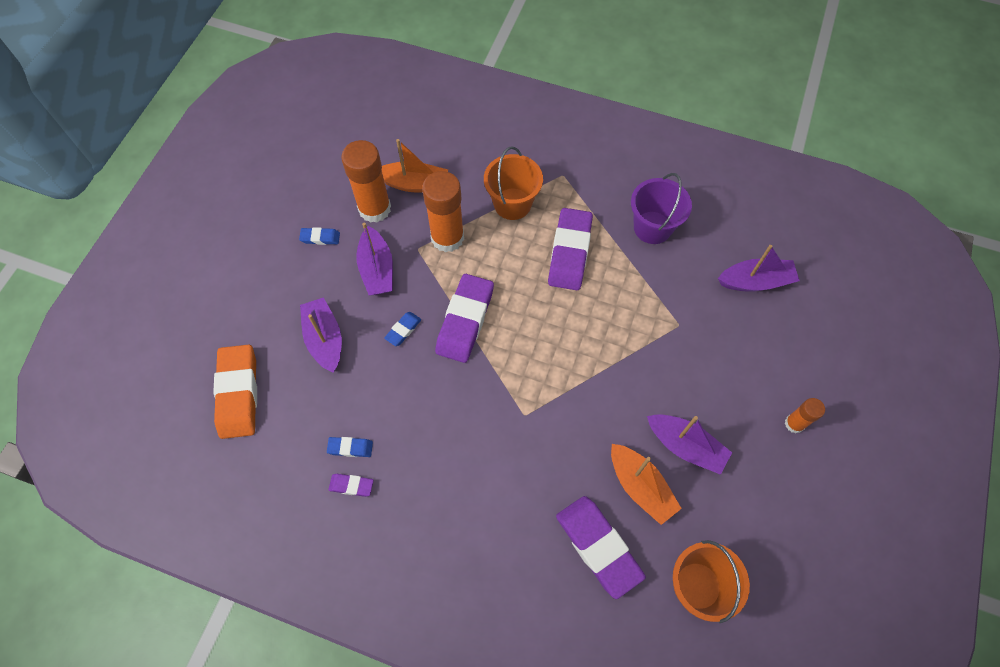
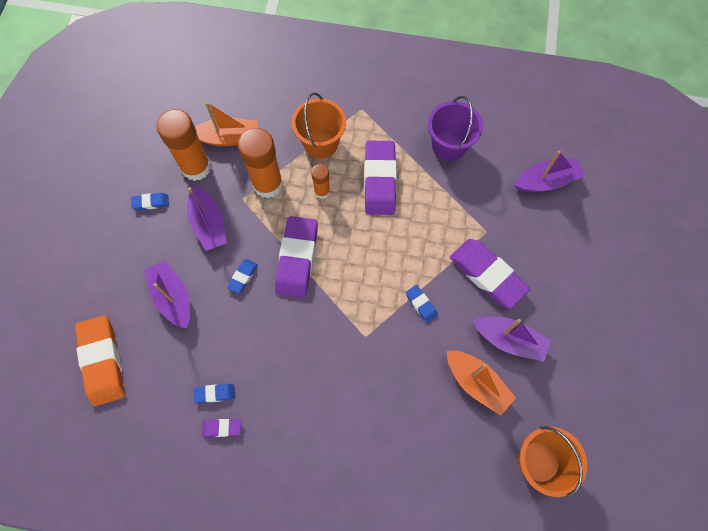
camera: 10 degrees left, 5 degrees up
(592, 391) = (421, 304): none -> blue eraser
(598, 547) = (449, 443): purple eraser -> purple eraser (487, 275)
(794, 424) = (598, 304): orange glue stick -> orange glue stick (322, 191)

